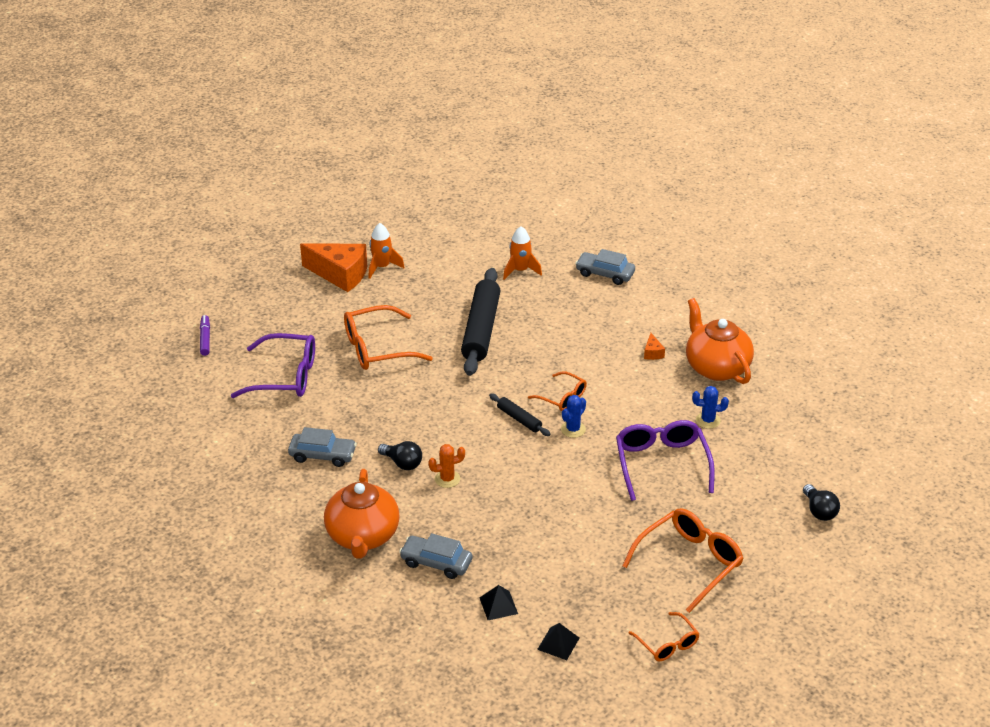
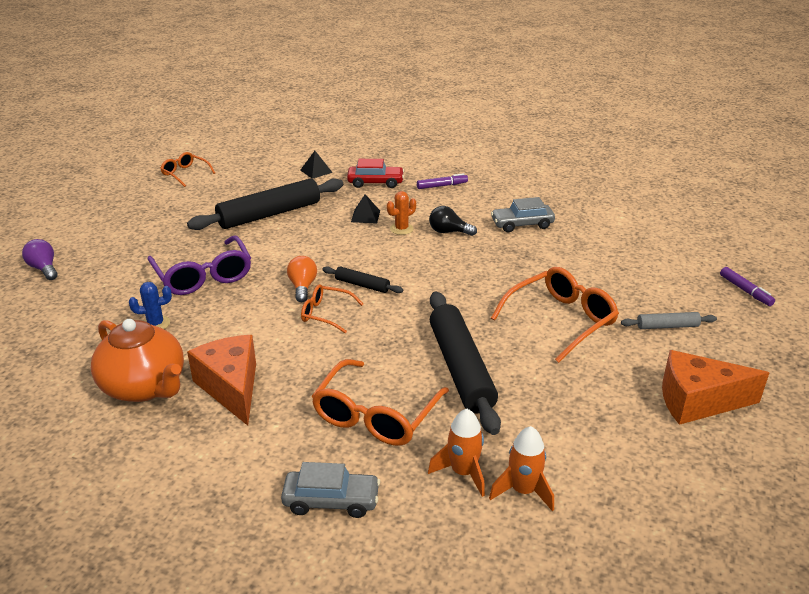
camera: 160 degrees right, 5 degrees down
(285, 376) = (623, 274): purple glasses -> none
(301, 325) = (667, 326): none -> grey rolling pin
(363, 536) = (442, 186): orange teapot -> purple marker
(382, 267) = (657, 427): orange rocket -> orange rocket (523, 491)
(436, 563) = (375, 182): grey car -> red car
(558, 643) = (265, 162): black pyramid -> black pyramid (365, 216)
(573, 429) = (302, 287): blue cactus -> orange light bulb
(578, 536) = (269, 214): none -> black rolling pin
(652, 353) = (231, 387): orange cheese -> orange cheese, size x2.41
(689, 563) = (170, 215): orange glasses -> orange glasses (376, 415)
(819, 511) = (44, 269): black light bulb -> purple light bulb

